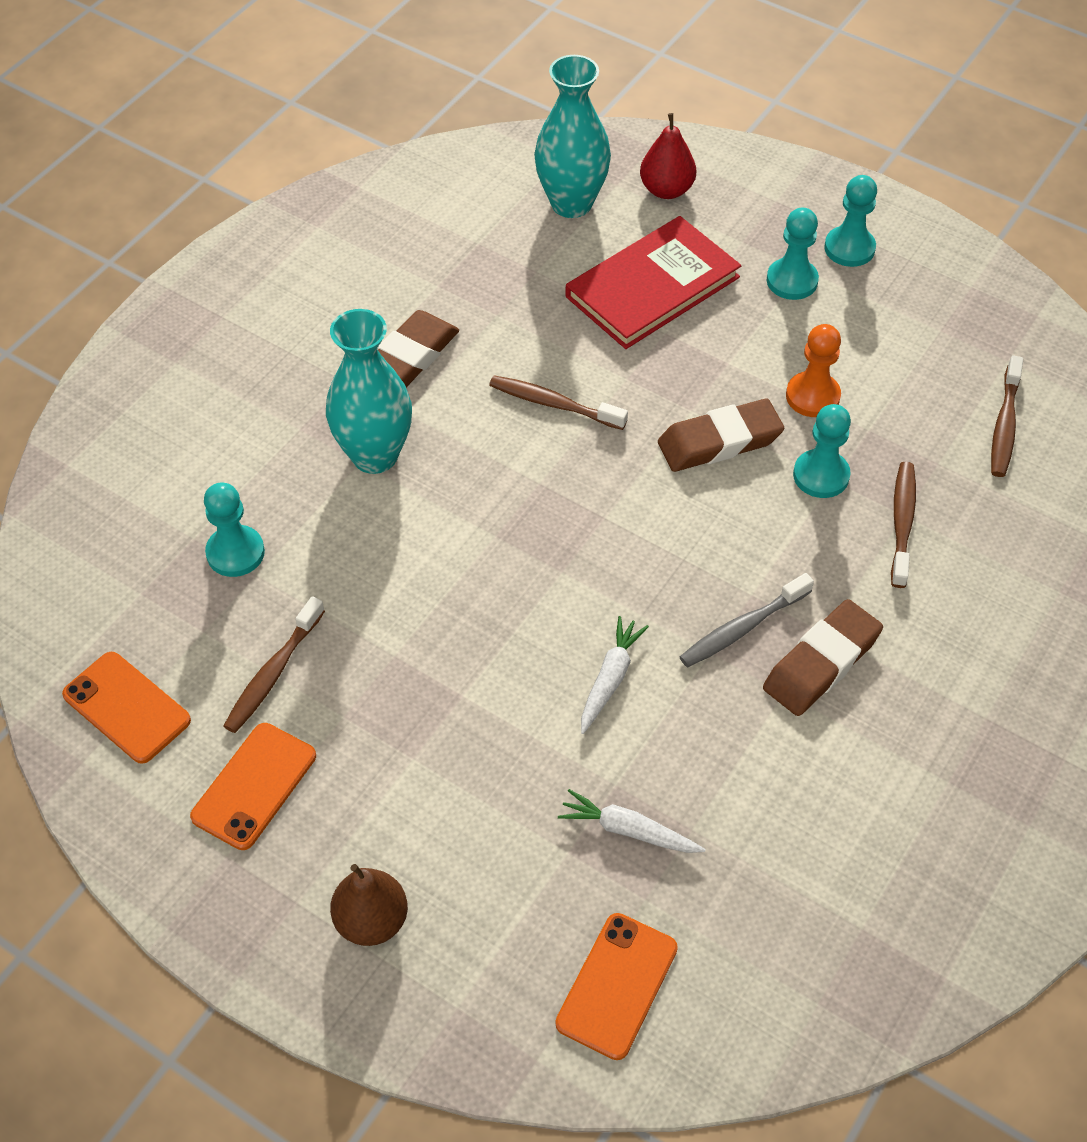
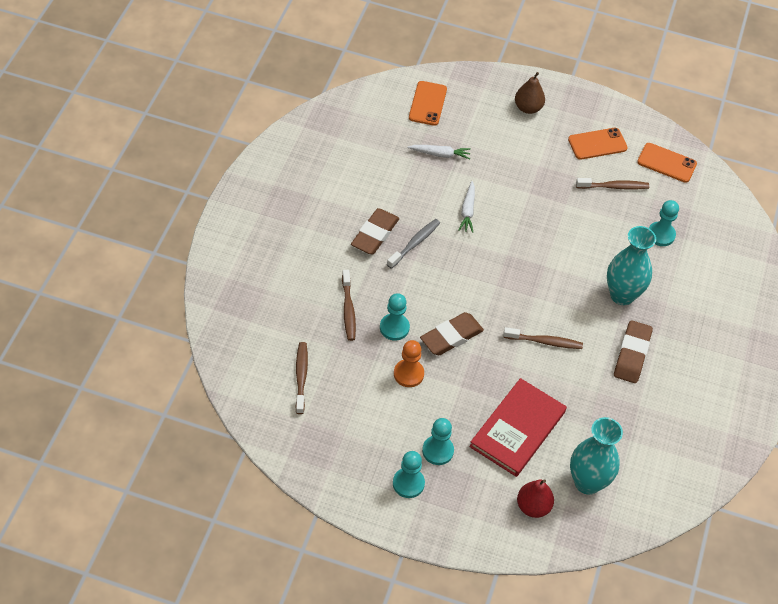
camera: 160 degrees right, 0 degrees up
(254, 786) = (597, 144): orange phone -> orange phone turned 60 degrees clockwise
(273, 673) = (614, 187): brown toothbrush -> brown toothbrush turned 75 degrees clockwise

